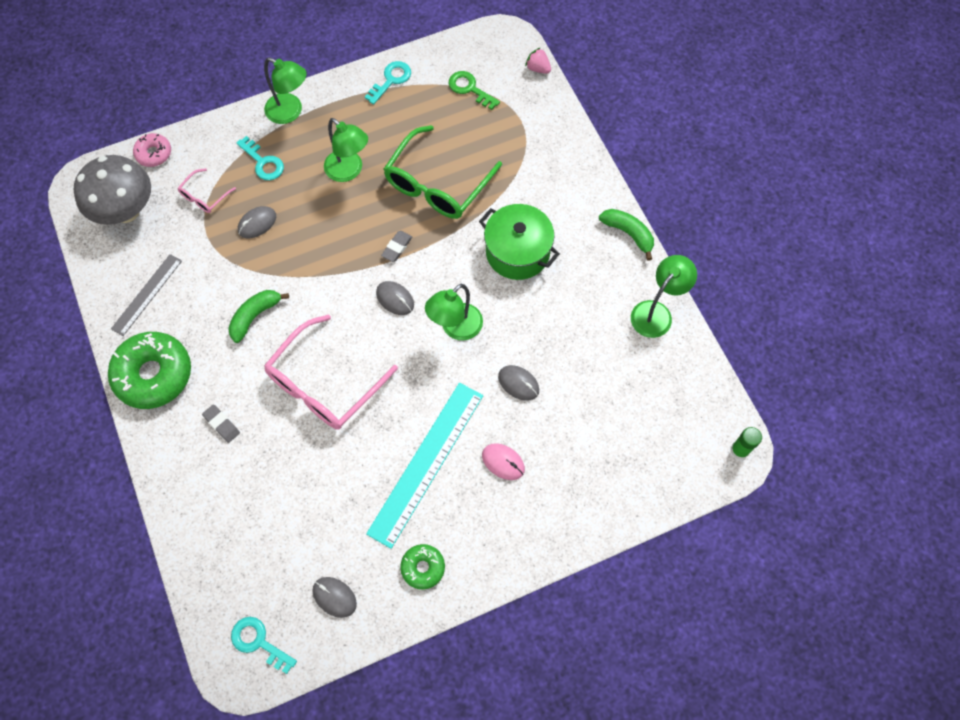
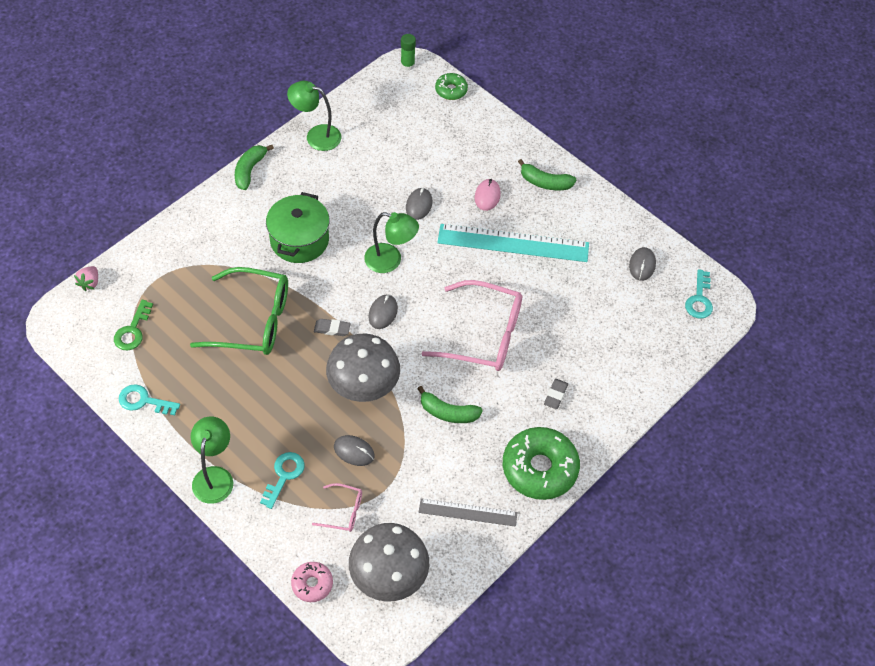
camera: 115 degrees left, 10 degrees down
(319, 253) = (363, 387): none -> grey mushroom
(349, 171) = (265, 397): green lamp -> none
(423, 568) = (591, 219): green donut -> green donut (451, 90)
(497, 537) = (545, 182): none -> green banana

